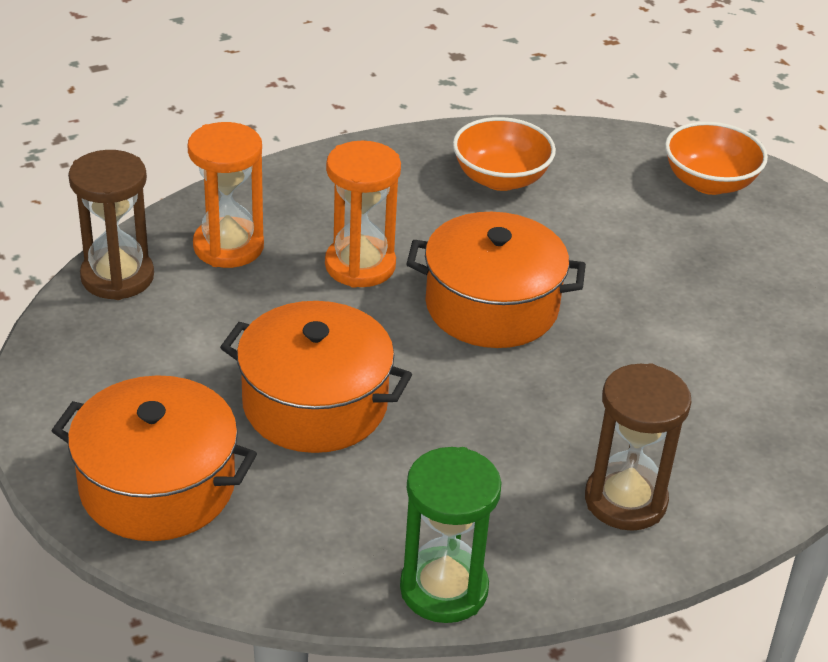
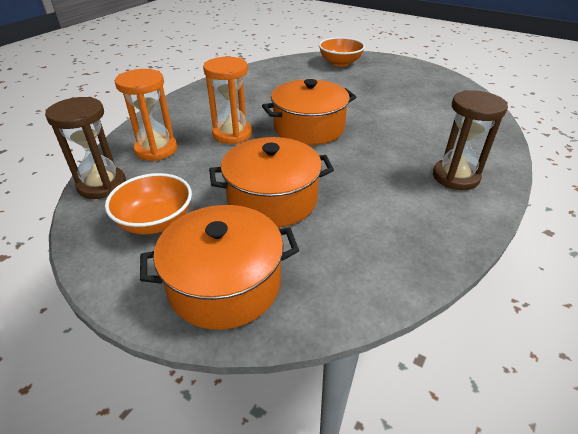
camera: 30 degrees left, 0 degrees up
(444, 589) = (435, 257): green hourglass -> none
(500, 178) = (260, 85): orange bowl -> orange bowl (156, 222)

